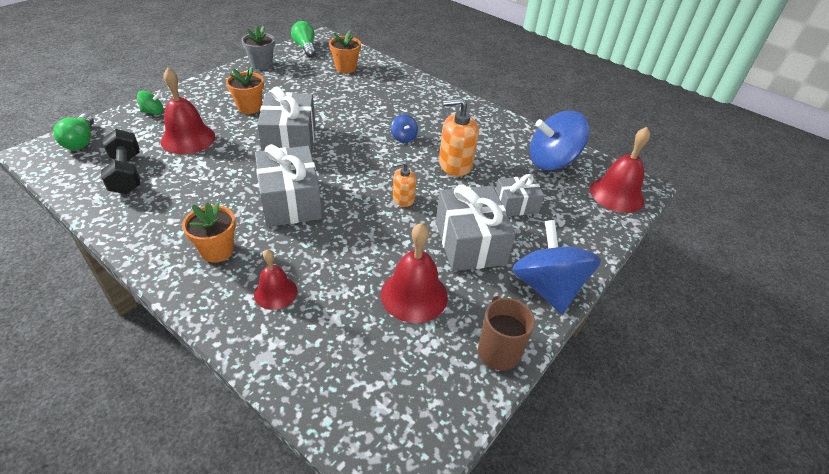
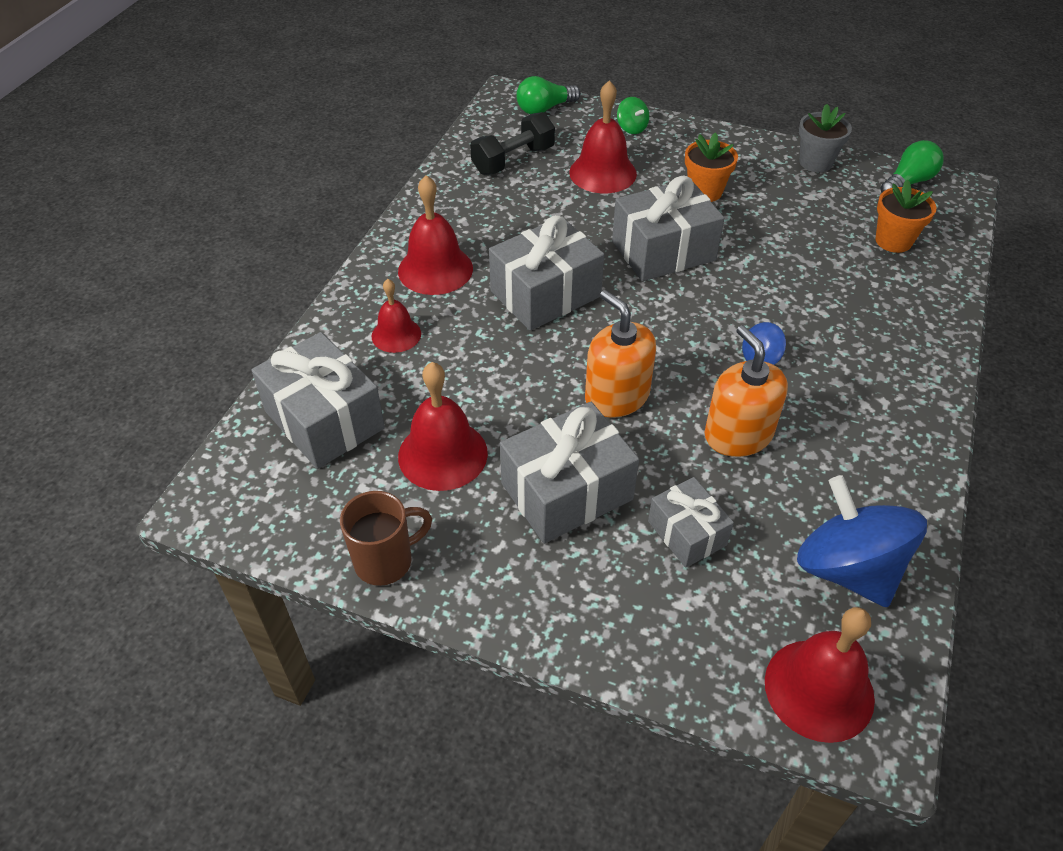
camera: 75 degrees right, 5 degrees up
(217, 250) = (435, 269): orange flower pot -> red bell
(344, 361) = (324, 420): none -> grey gift
(403, 198) = (617, 396): orange soap dispenser -> orange soap dispenser, size x1.72
(547, 287) = (521, 602): blue spinning top -> none

